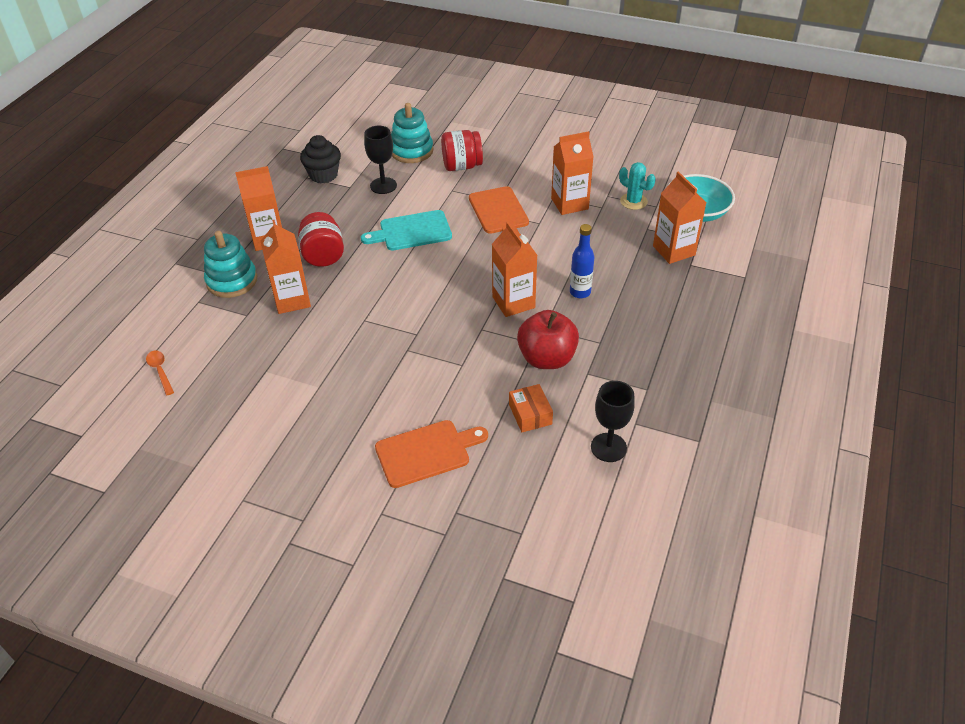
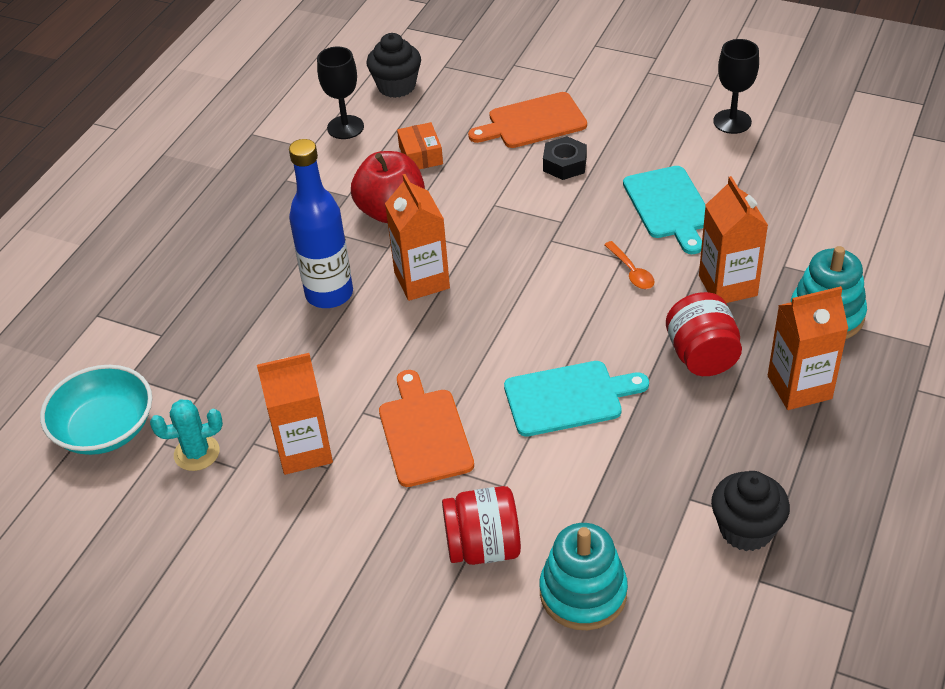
camera: 175 degrees left, 0 degrees up
(160, 371) = (862, 197): orange spoon -> orange spoon (631, 271)
(318, 363) = (669, 206): none -> turquoise cutting board
(383, 186) = (628, 499): black goblet -> black goblet (732, 121)
(400, 404) = (564, 164): none -> black nut
(568, 502) = (396, 86): none -> black cupcake
(580, 292) = (329, 294): blue bottle -> blue bottle, size x1.66
(633, 201) = (197, 453): turquoise cactus -> turquoise cactus turned 60 degrees counterclockwise
(674, 250) = (174, 358): orange carton -> none

